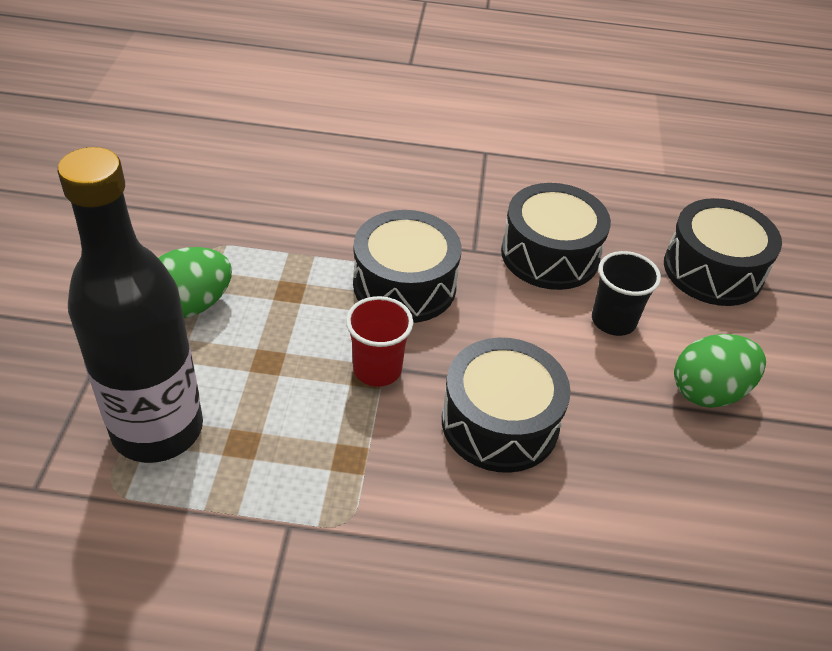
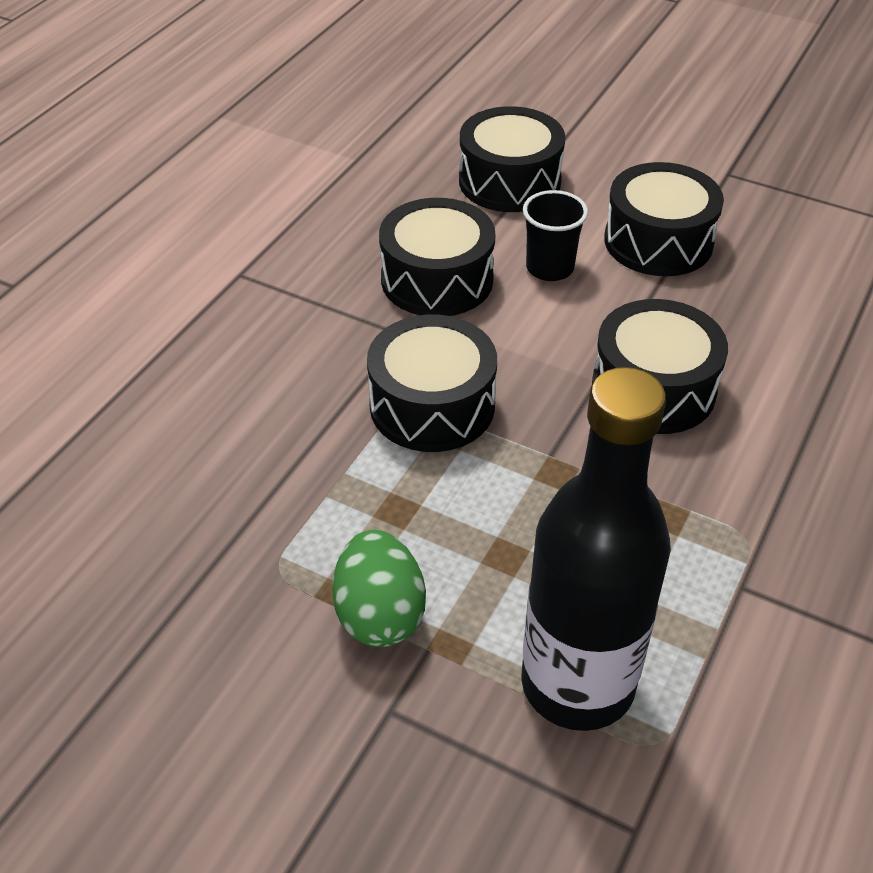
camera: 65 degrees left, 0 degrees up
(377, 369) = (552, 462): red cup -> none
(708, 391) = (658, 241): green egg -> black drum

